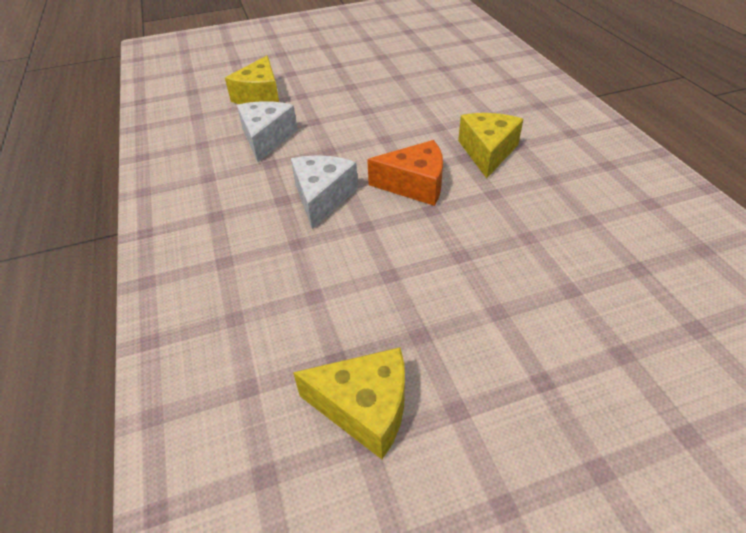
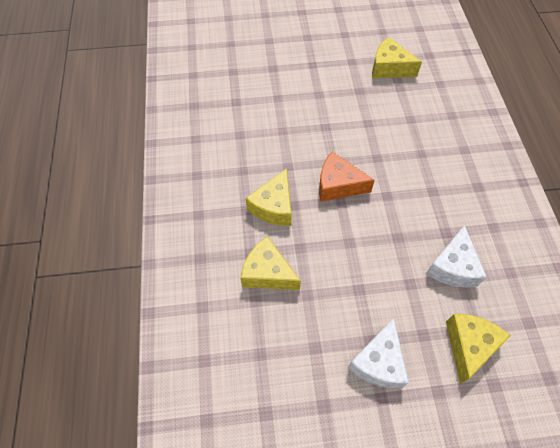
camera: 170 degrees left, 15 degrees up
(322, 197) = (404, 187): white cheese -> white cheese (378, 362)
(464, 106) = (267, 273): none -> yellow cheese

